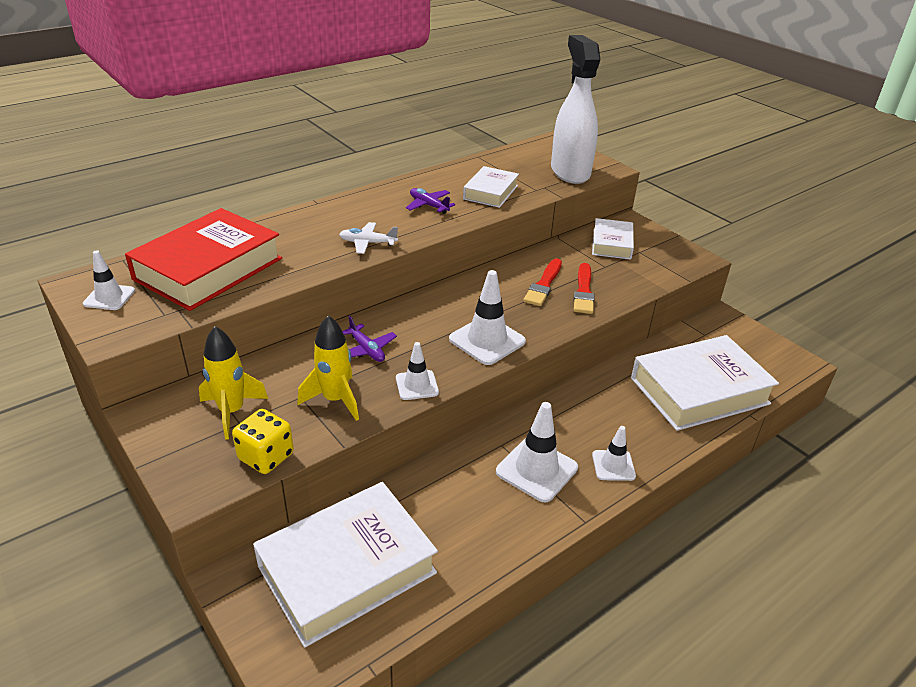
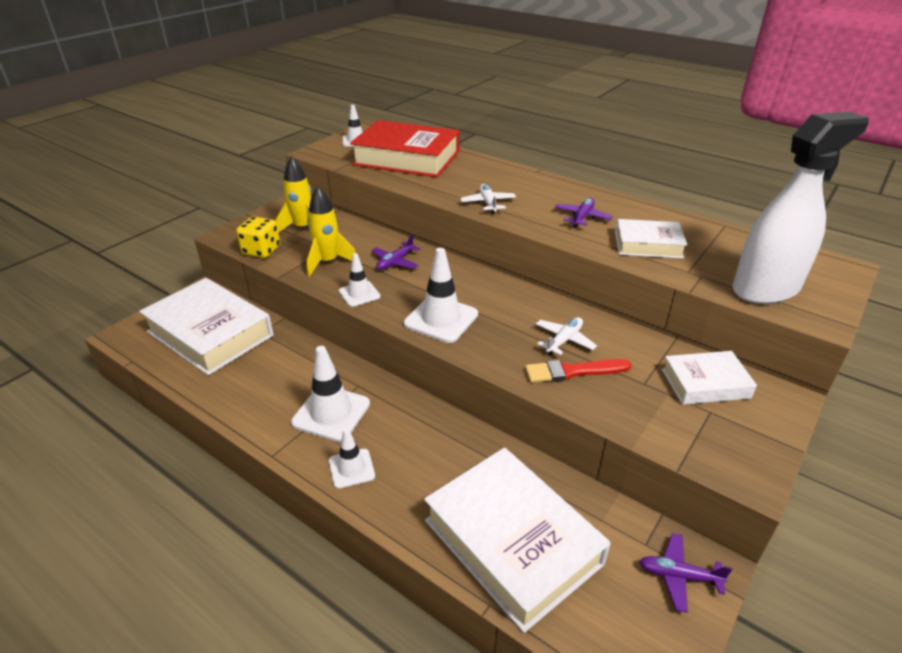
camera: 75 degrees right, 0 degrees up
(544, 285) = (564, 340): red brush -> white plane
(729, 330) = (678, 576): none -> purple plane

